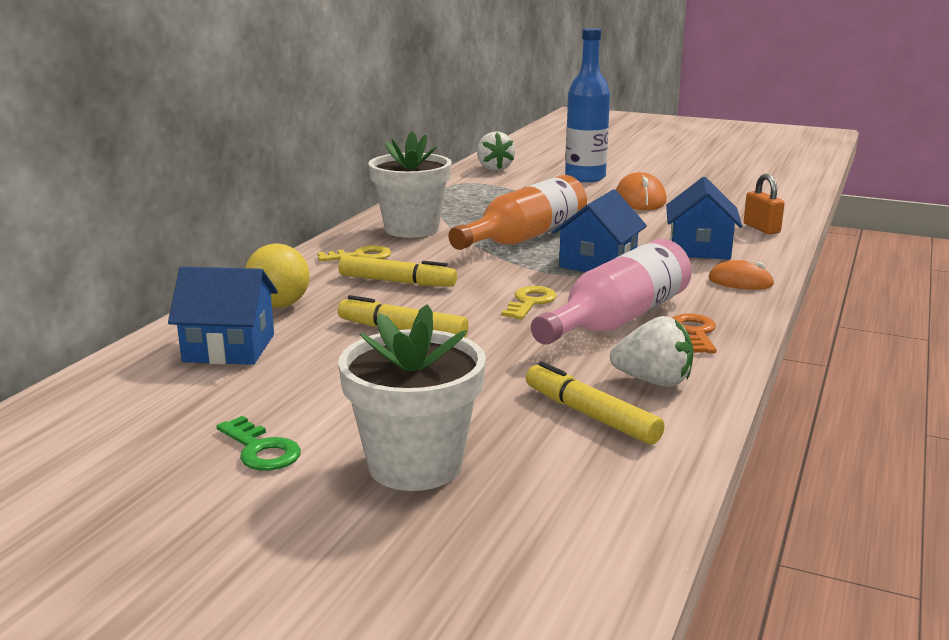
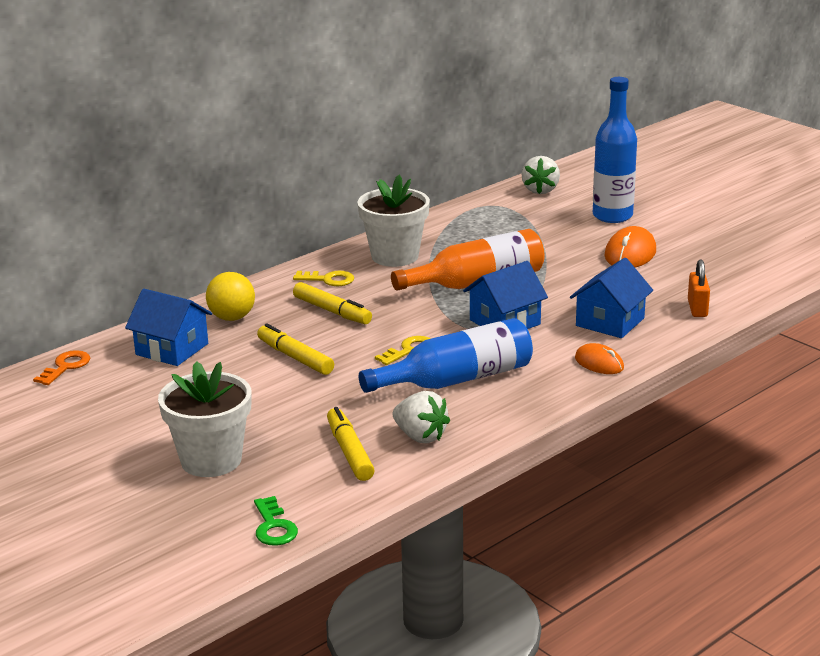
camera: 25 degrees right, 5 degrees up
(261, 450) = (135, 429): green key -> green key (274, 527)
(617, 319) = (457, 379): pink bottle -> blue bottle
(694, 333) = (499, 403): orange key -> orange key (66, 367)

